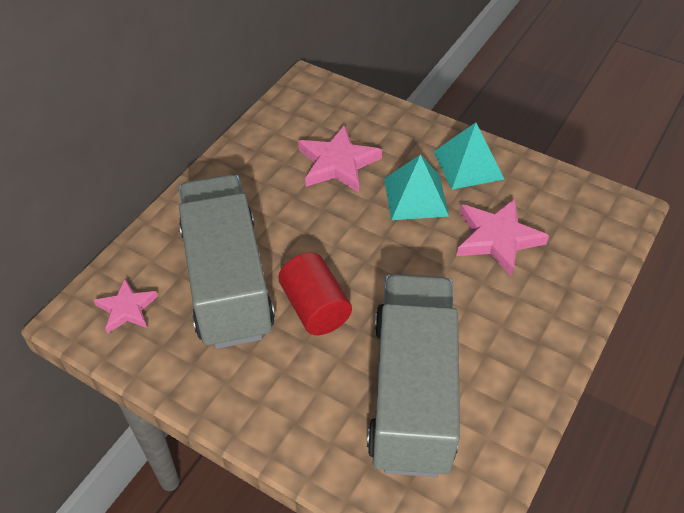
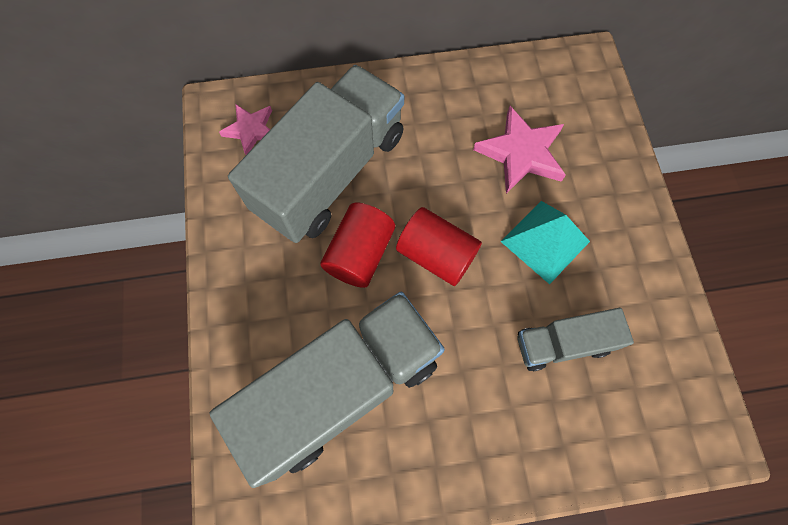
camera: 50 degrees right, 20 degrees up
(364, 262) = (436, 255): none -> red cylinder
(468, 165) = (626, 257): turquoise pyramid -> none
(497, 238) = (562, 343): pink star -> grey truck

